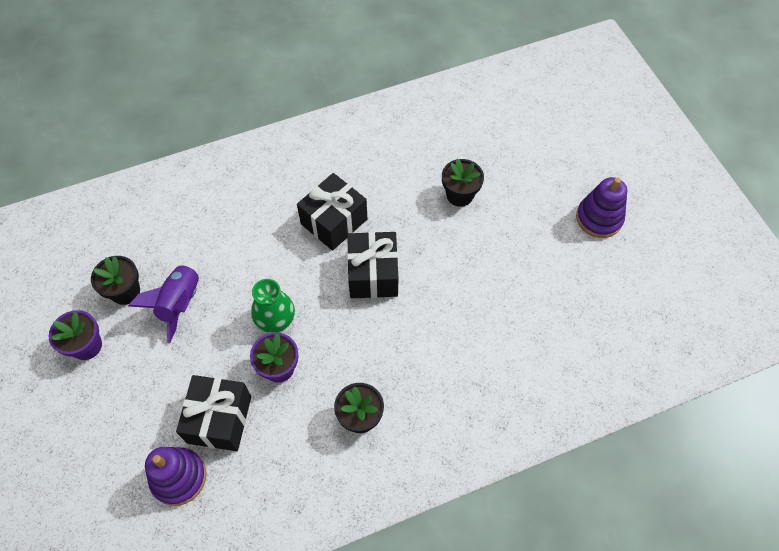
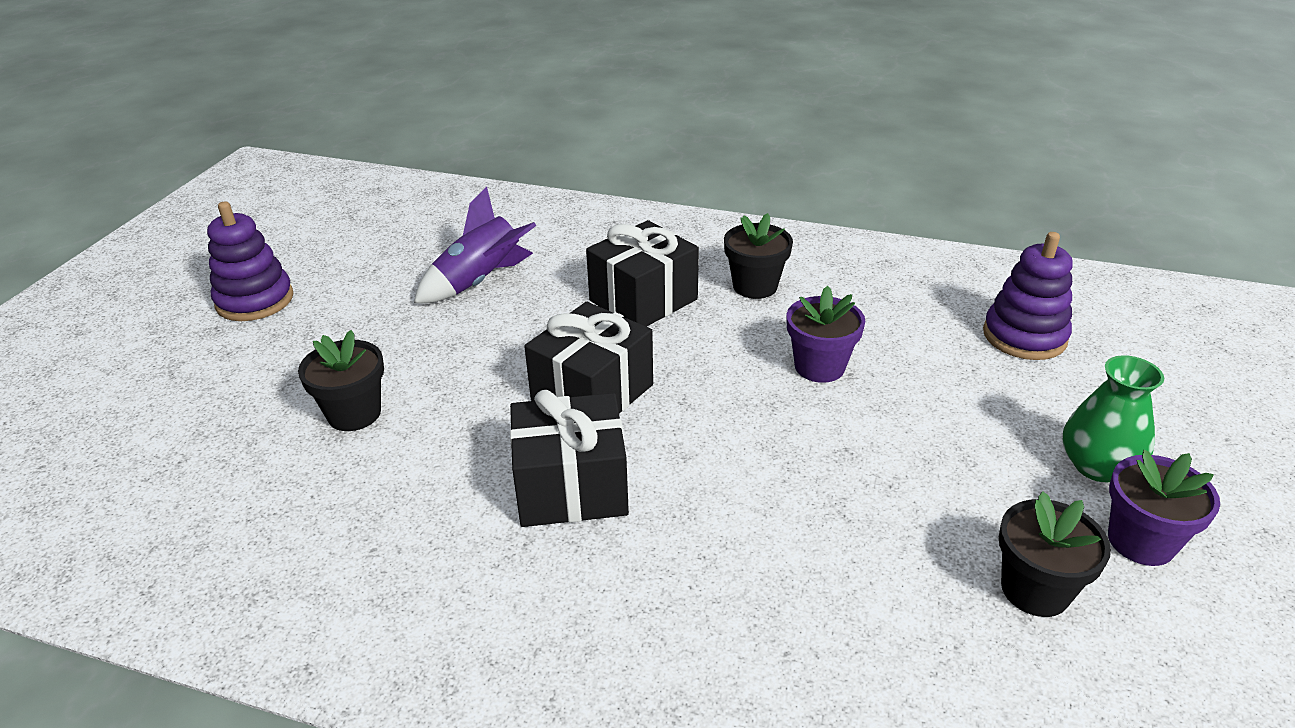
camera: 140 degrees left, 25 degrees down
(180, 303) = (929, 515): purple rocket -> purple rocket (480, 281)
(219, 419) = (939, 359): black gift -> black gift (643, 300)
(275, 318) = (782, 417): green vase -> green vase (1097, 466)

